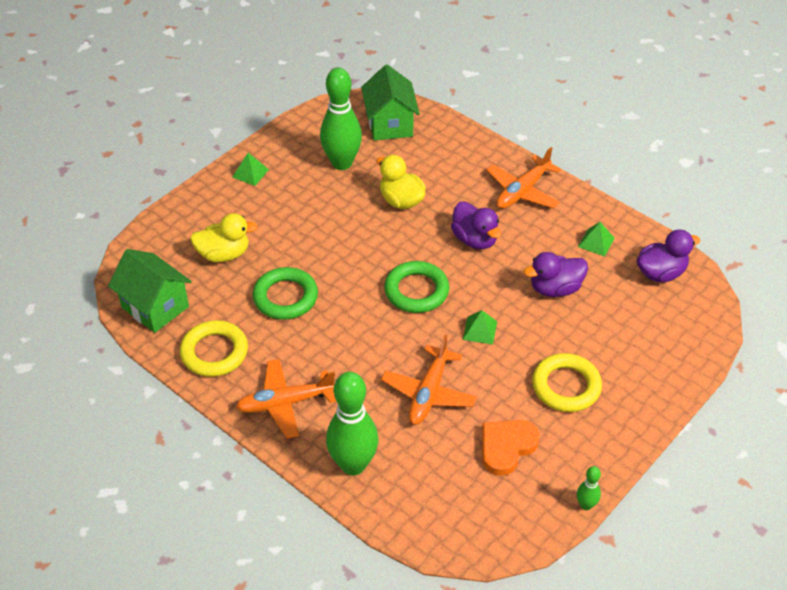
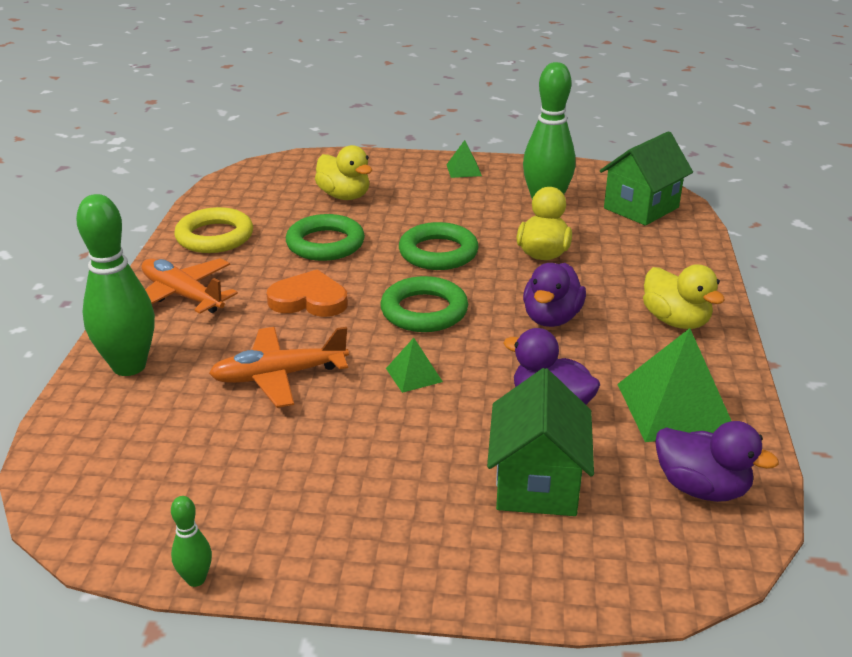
camera: 55 degrees right, 15 degrees down
(155, 307) = (242, 191): green house -> green house (537, 483)
(353, 247) = (438, 253): none -> green ring
(506, 447) = (243, 467): orange heart -> orange heart (309, 300)
(522, 191) = (675, 321): orange plane -> yellow duck
(566, 386) = (393, 478): yellow ring -> none
(596, 242) = (675, 408): green pyramid -> green pyramid, size x2.02

